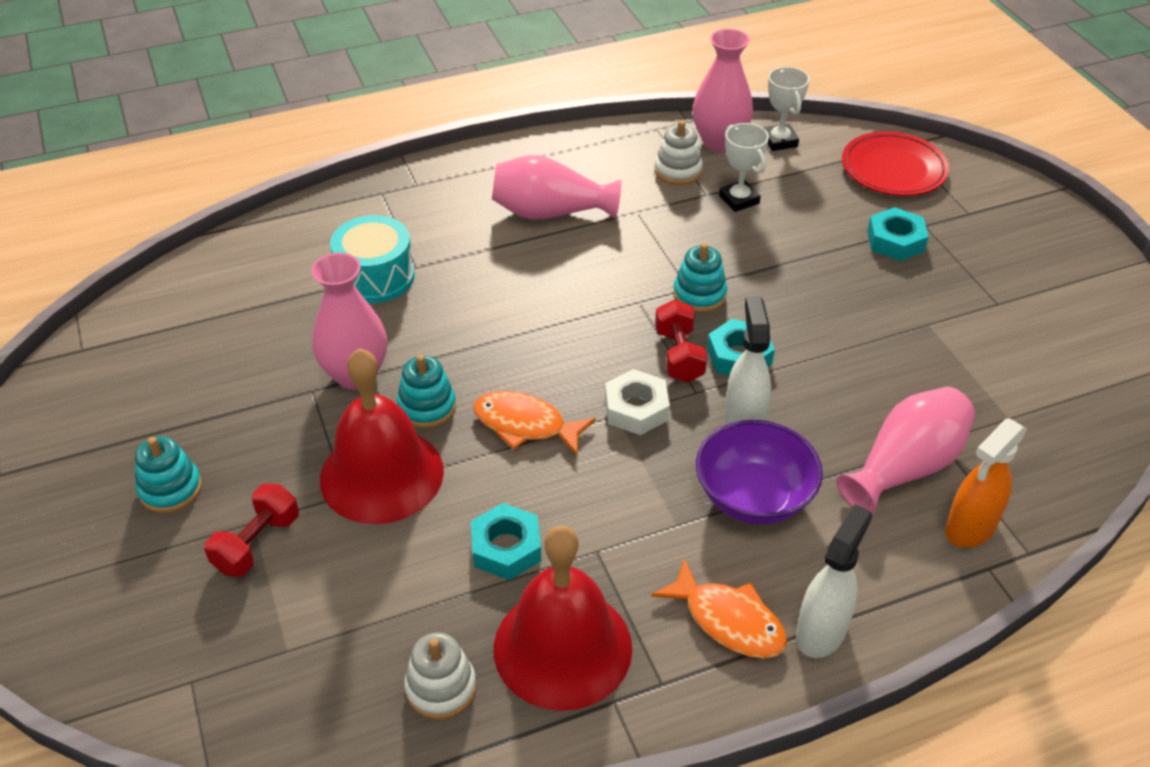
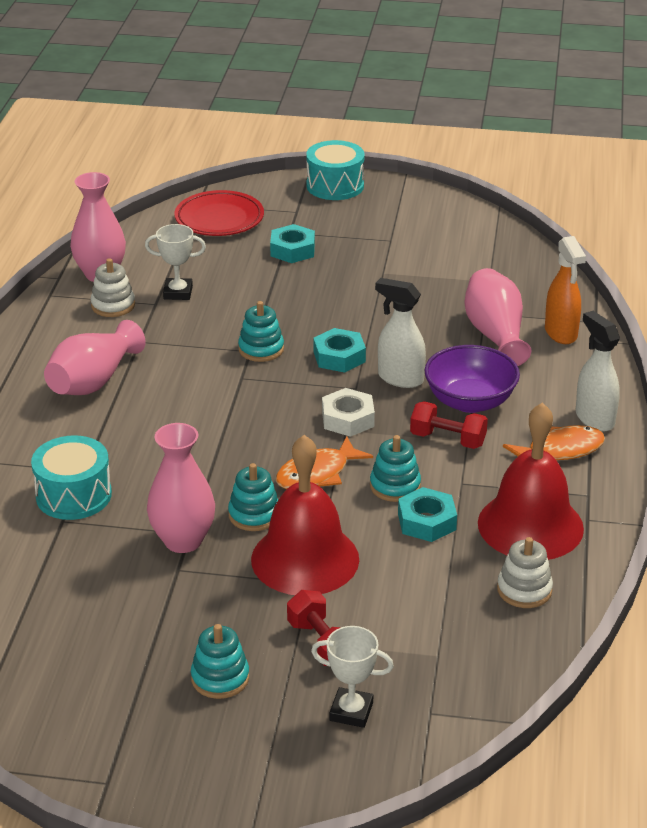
camera: 60 degrees left, 10 degrees down
(549, 495) = (395, 486): none -> turquoise stacking toy
(679, 355) = (313, 381): red dumbbell -> red dumbbell (447, 439)
(779, 141) = (132, 249): white trophy -> white trophy (351, 711)
(1052, 219) = (335, 186): none -> turquoise drum

